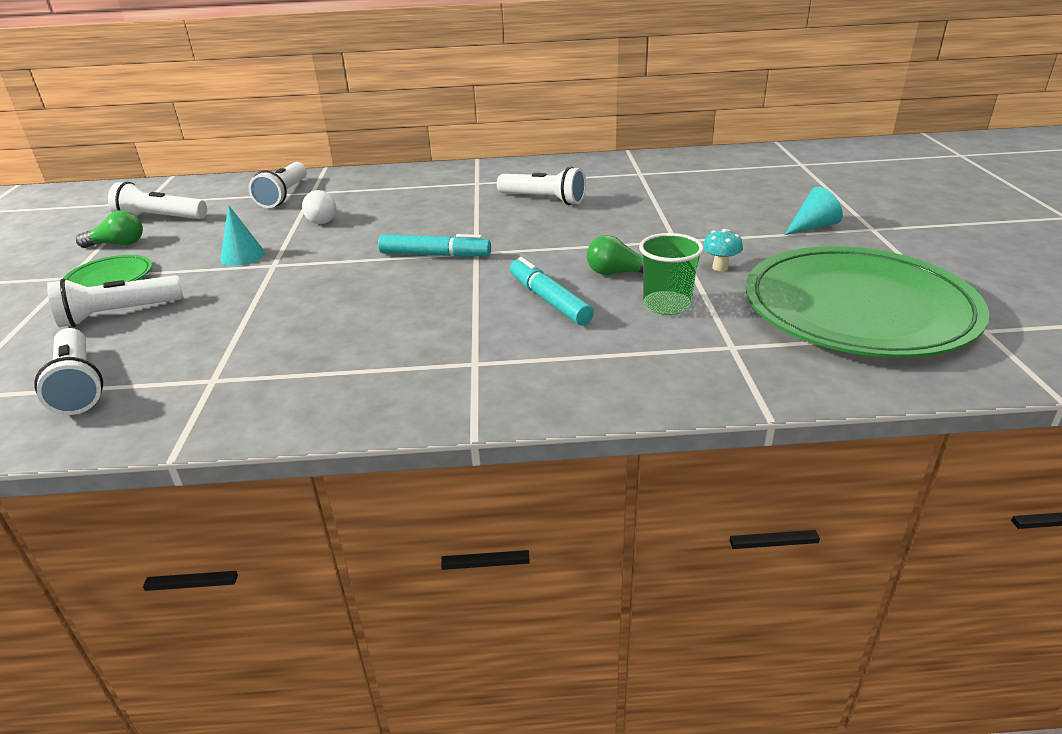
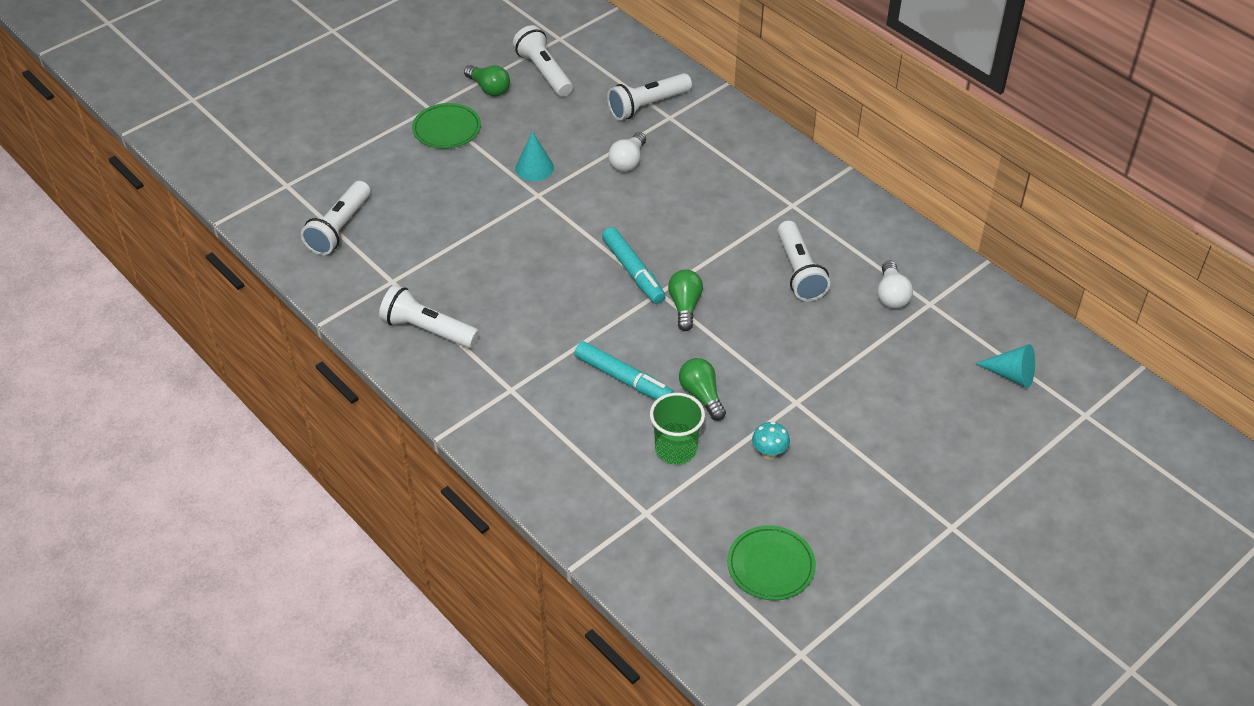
camera: 50 degrees right, 15 degrees up
(119, 314) = (414, 175): white flashlight -> white flashlight (428, 330)
(508, 248) = (685, 306): none -> green light bulb
(549, 300) = (623, 379): turquoise marker -> turquoise marker turned 105 degrees clockwise
(614, 181) = (891, 295): none -> white light bulb
(812, 227) = (915, 482): turquoise cone -> turquoise cone (1011, 375)
(858, 308) = (771, 565): green plate -> green plate, size x0.43

